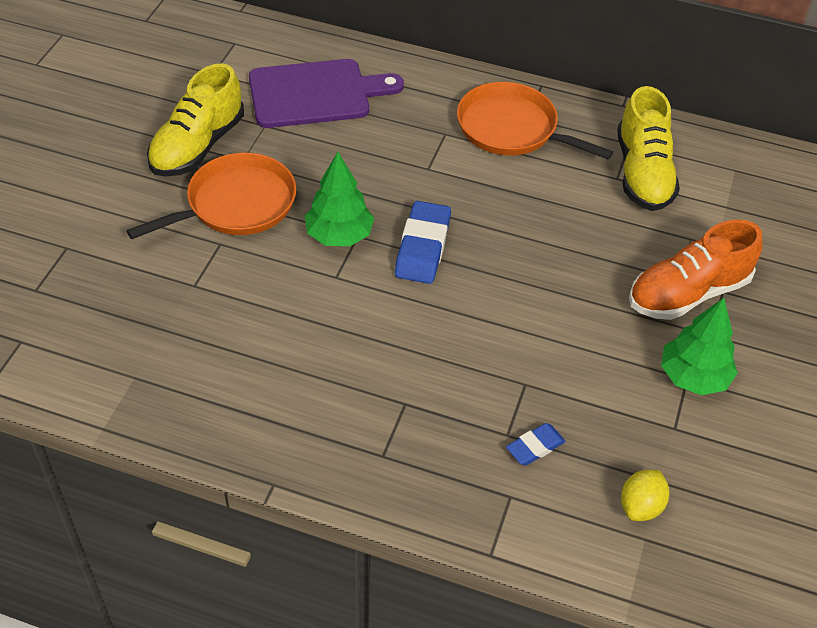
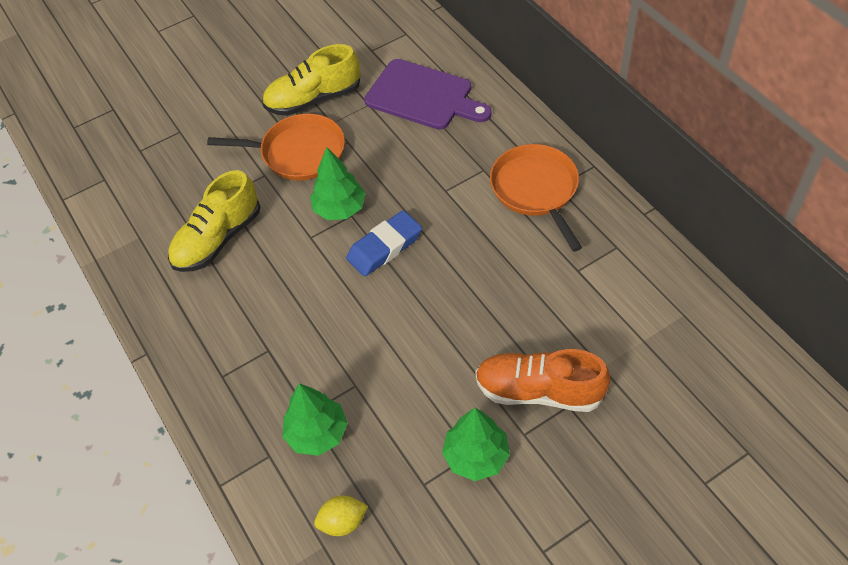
camera: 45 degrees right, 5 degrees up
(535, 447) = (317, 433): blue eraser -> green tree
(643, 173) = (602, 277): yellow shoe -> yellow shoe (218, 239)

